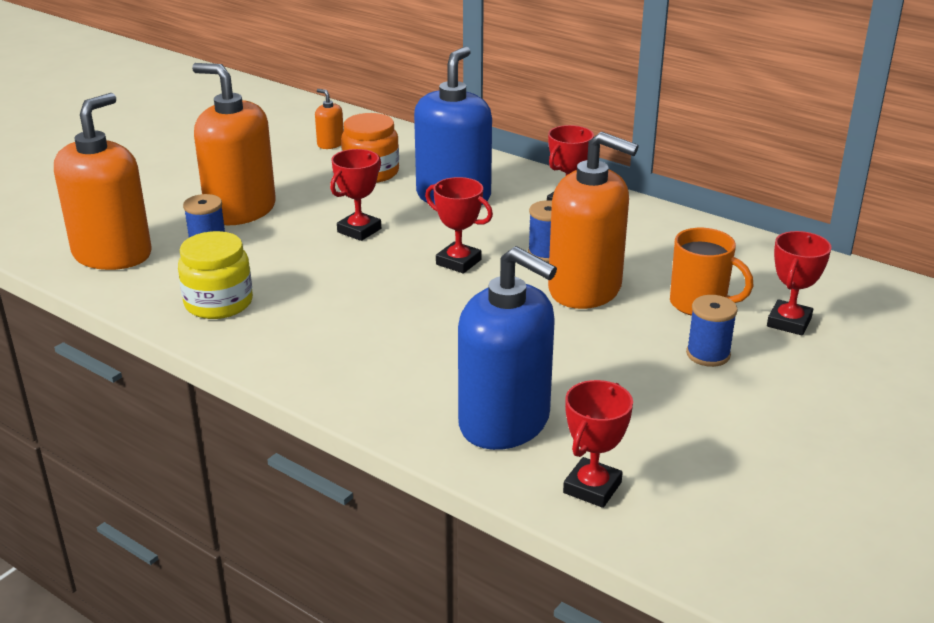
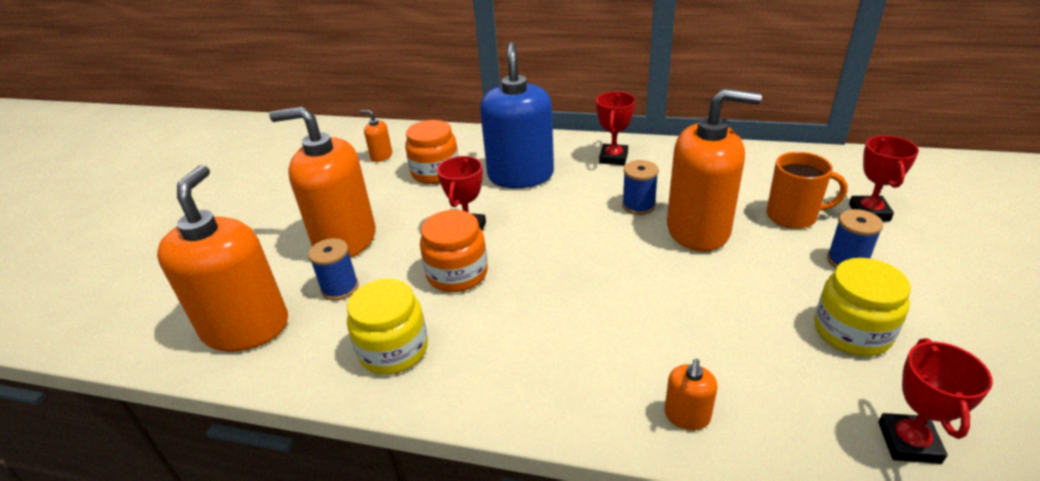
camera: 20 degrees left, 5 degrees up
(318, 263) = (457, 274): none -> orange jar
(420, 415) = (687, 416): none -> orange soap dispenser
(458, 262) = (577, 235): red trophy -> none
(504, 422) = (765, 394): blue soap dispenser -> none
(640, 406) = (852, 331): none -> yellow jar

